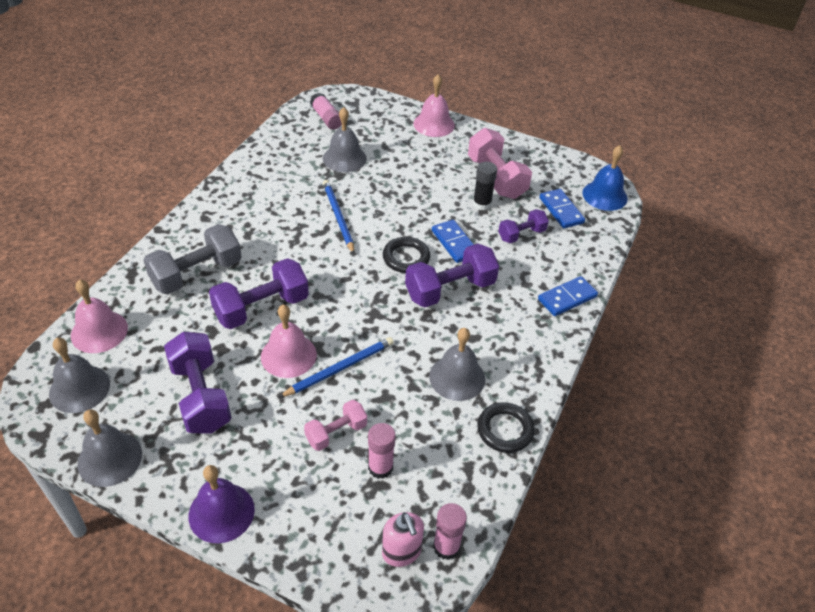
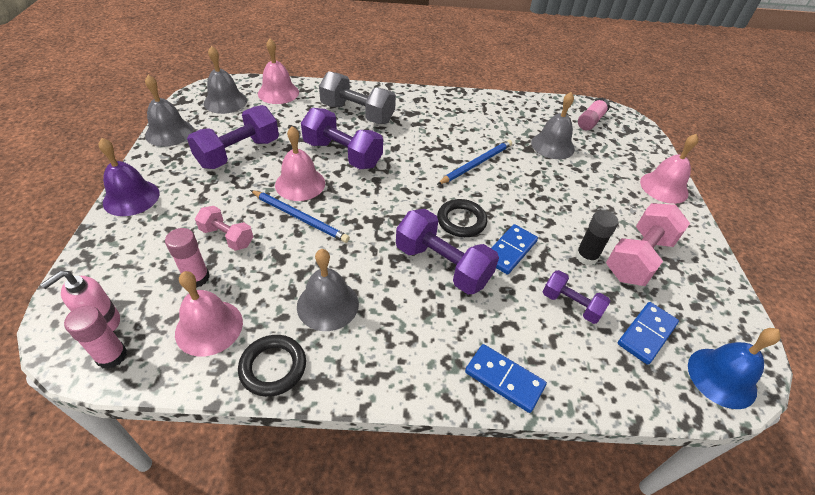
camera: 65 degrees right, 0 degrees up
(445, 467) = (209, 327): none -> pink bell

